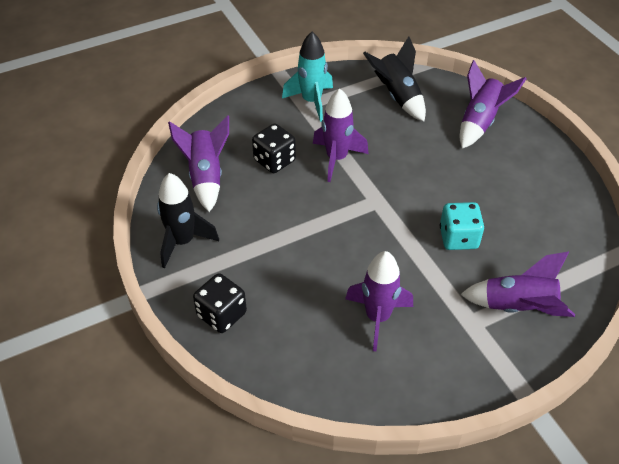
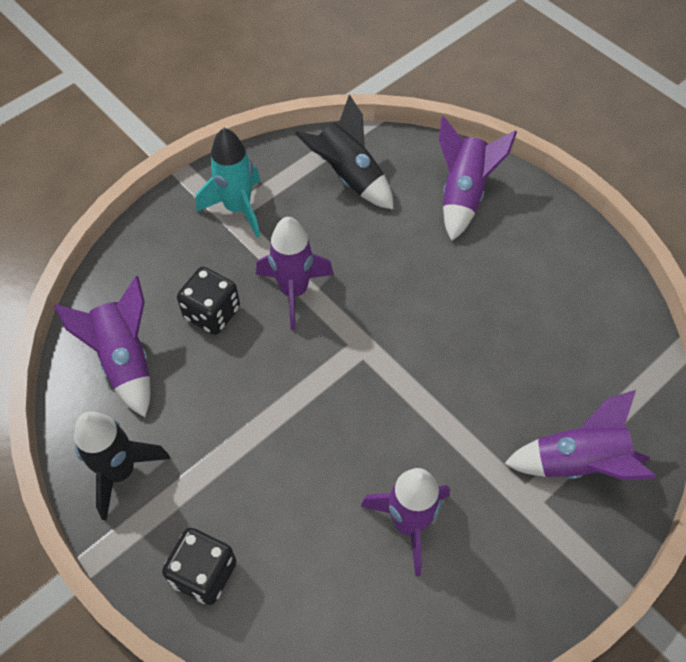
camera: 15 degrees left, 10 degrees up
(458, 238) = (480, 377): turquoise dice -> none

